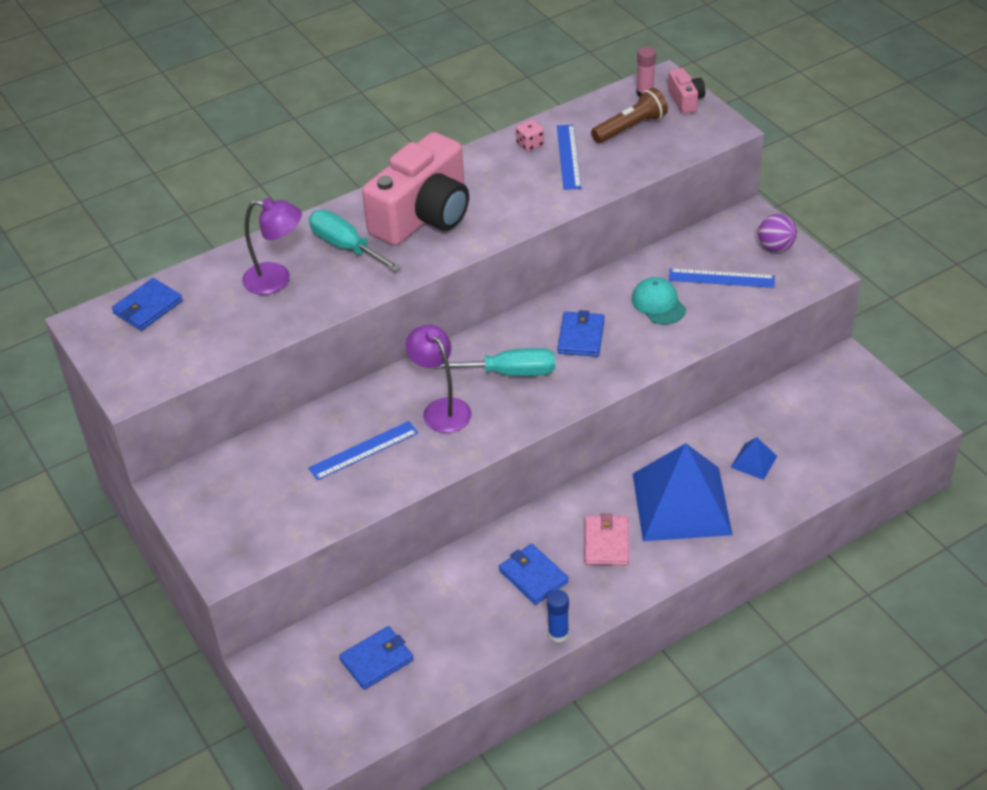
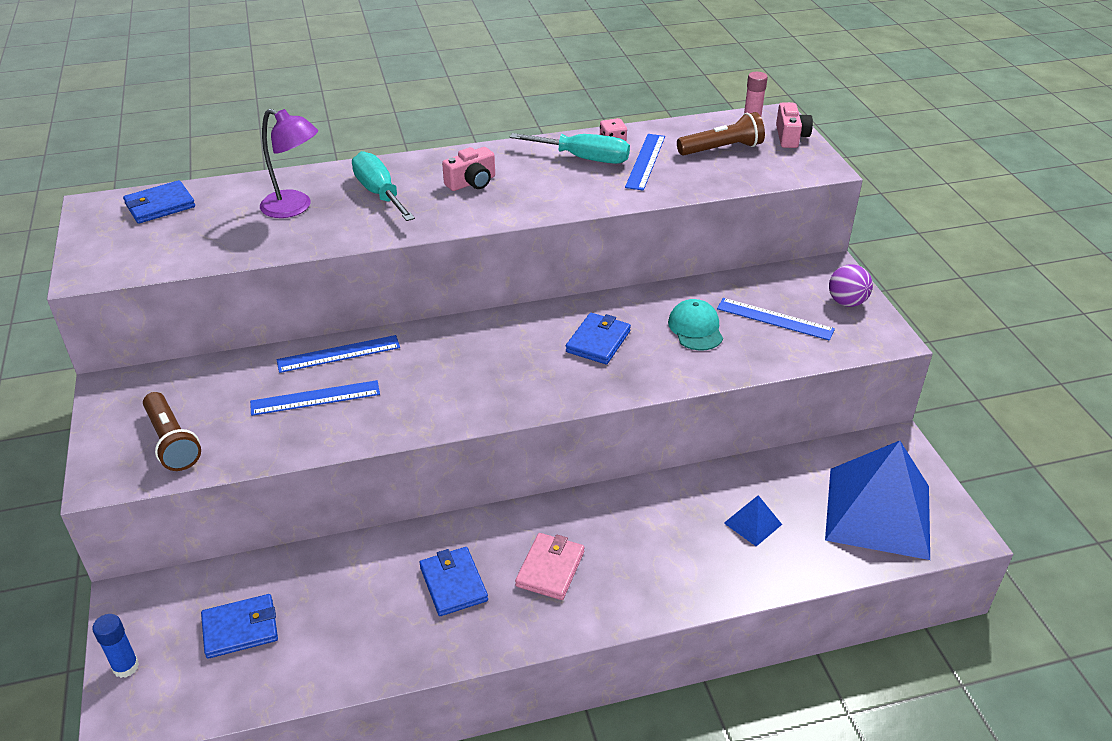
camera: 15 degrees right, 5 degrees down
(263, 521) = (172, 442): none -> brown flashlight
(359, 405) = (338, 354): none -> blue ruler
(423, 215) = (472, 182): pink camera -> pink camera, size x0.43
(441, 409) = (417, 377): purple lamp -> none
(510, 372) = (506, 359): turquoise screwdriver -> turquoise screwdriver (584, 158)
(558, 634) = (448, 657): blue glue stick -> blue glue stick (126, 667)
(681, 503) = (652, 548): blue pyramid -> blue pyramid (878, 512)

